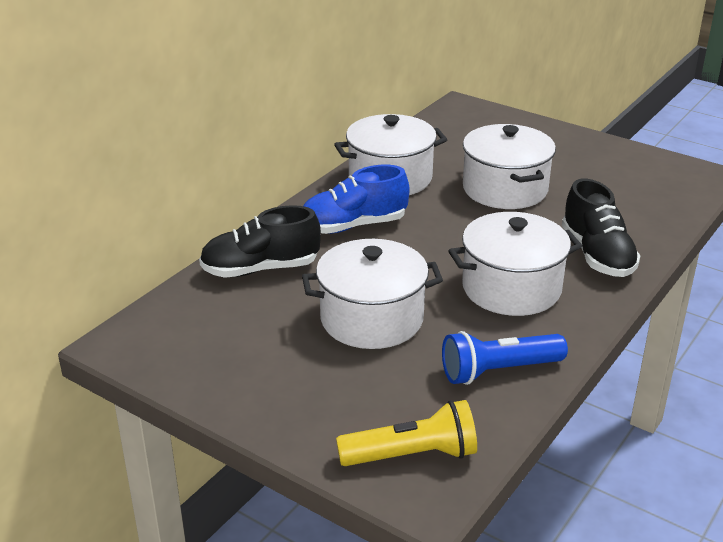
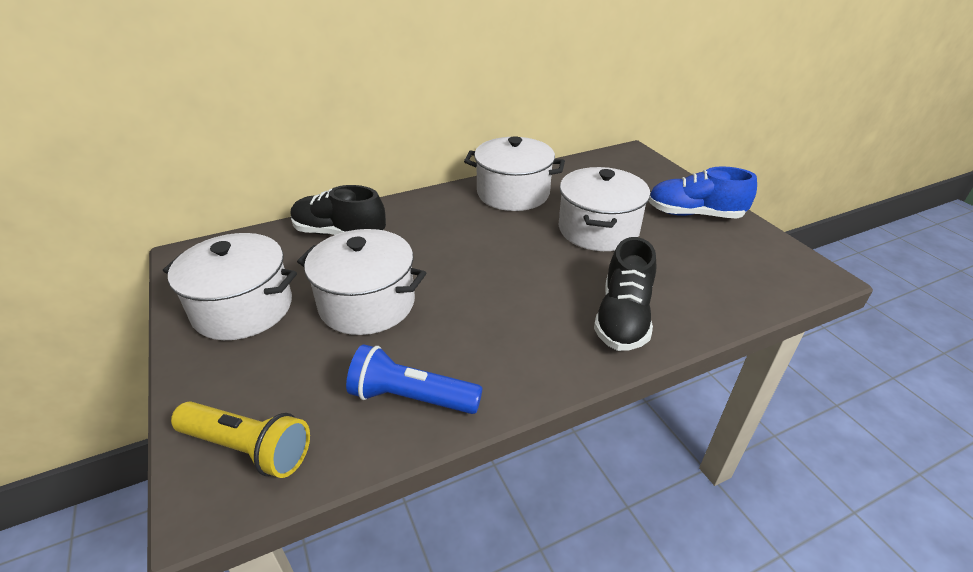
camera: 30 degrees right, 5 degrees up
(353, 226) = (442, 222): blue shoe -> blue shoe (694, 214)
(511, 288) = (509, 320): white pot -> white pot (243, 308)

